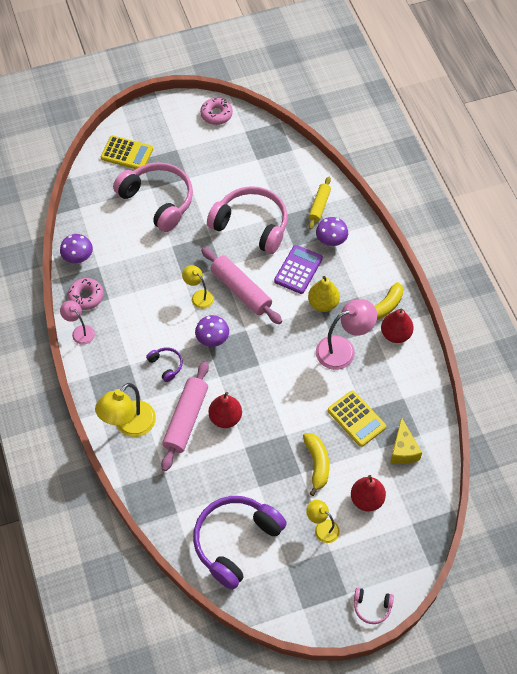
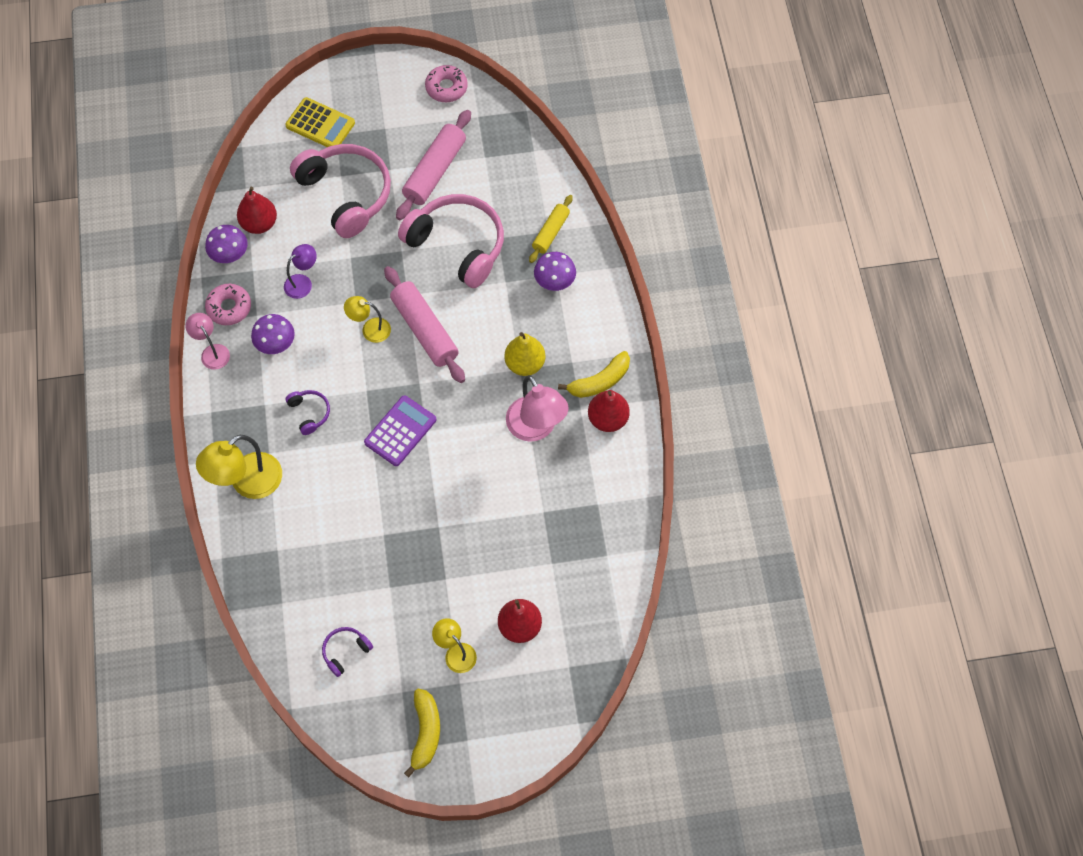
camera: 10 degrees right, 5 degrees up
(139, 270) = (303, 282): none -> purple lamp
(186, 419) = (318, 486): pink rolling pin -> pink rolling pin (434, 171)
(199, 296) = (370, 329): yellow lamp -> yellow lamp turned 45 degrees counterclockwise
(212, 339) = (374, 389): purple mushroom -> purple mushroom (276, 344)
(225, 418) = (368, 493): red pear -> red pear (259, 224)
(235, 541) = (345, 651): purple headphones -> purple headphones, size x0.43
(298, 270) = (504, 314): purple calculator -> purple calculator (400, 431)
(317, 464) = (468, 571): yellow banana -> yellow banana (425, 733)
(343, 349) = (536, 428): pink lamp -> pink lamp turned 75 degrees clockwise
(356, 419) = (531, 521): yellow calculator -> none
(372, 607) = (494, 762): pink headphones -> none
(403, 450) = (580, 570): yellow cheese -> none

